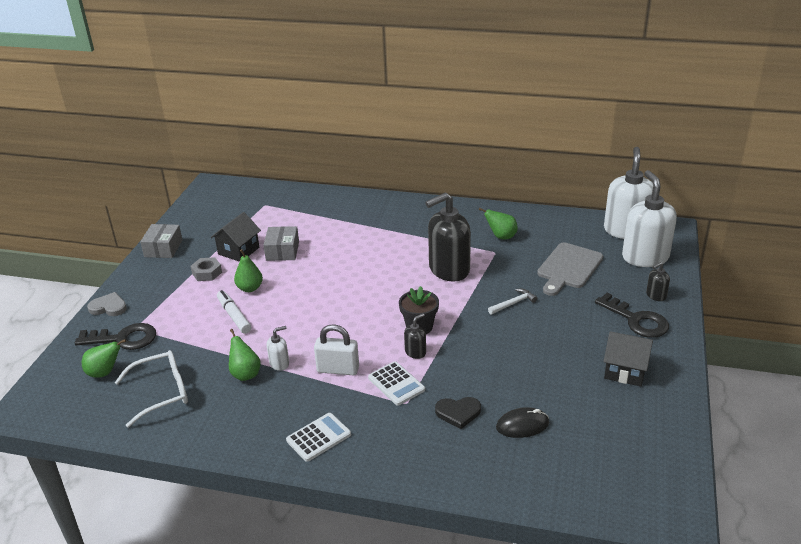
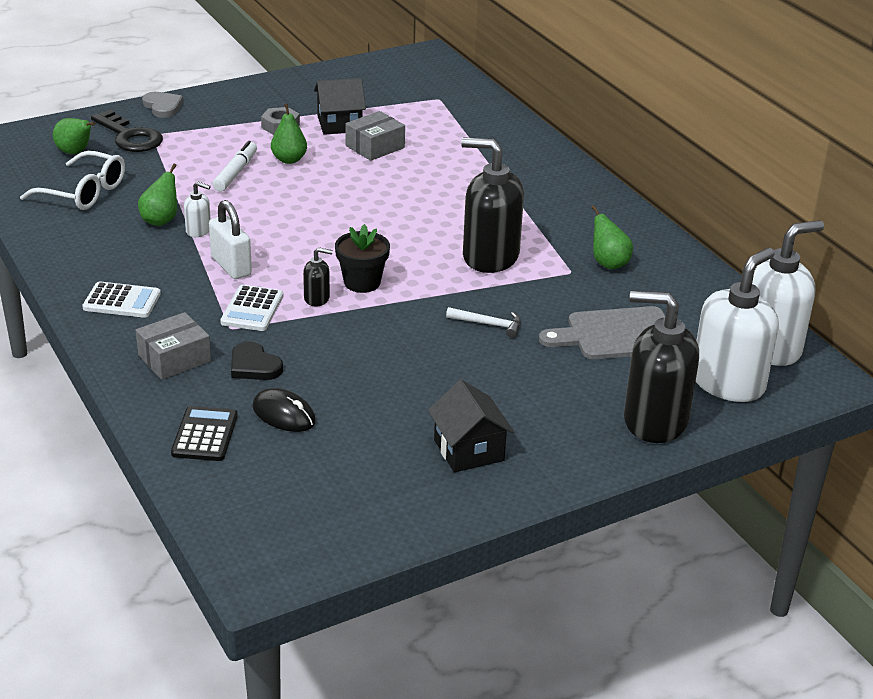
camera: 45 degrees right, 0 degrees up
(163, 248) = (285, 86): grey box -> grey box (174, 358)
(511, 471) = (205, 435): none -> black calculator
(636, 320) = (580, 424): black key -> none
(656, 295) = (654, 421): black soap dispenser -> black soap dispenser, size x2.28

